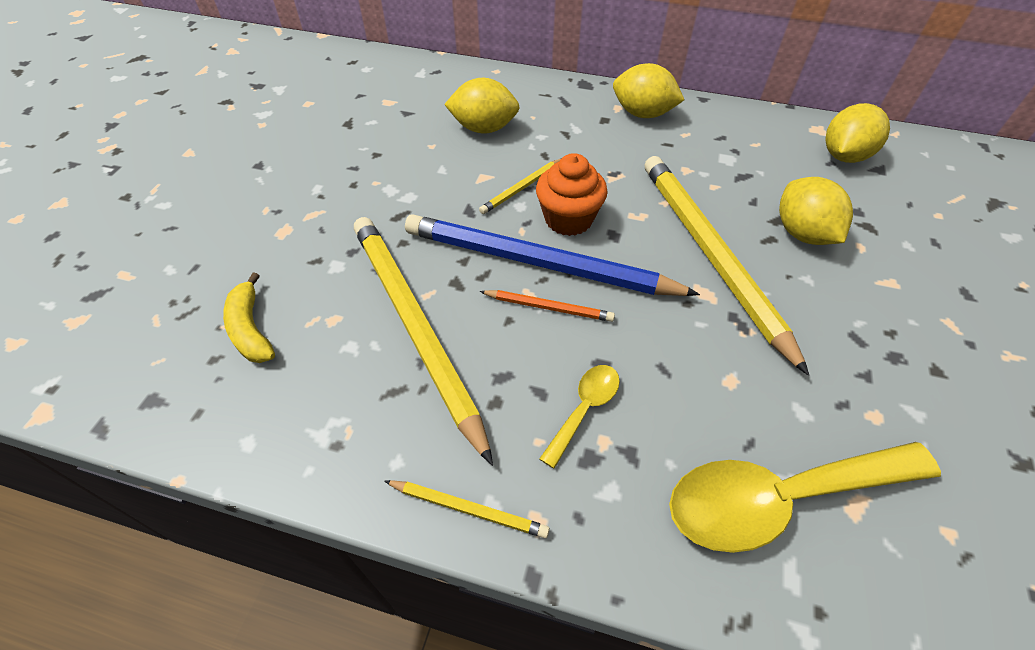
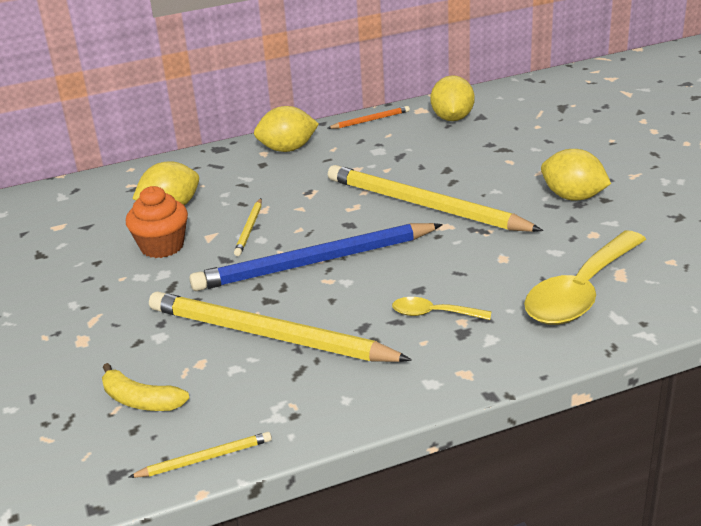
camera: 35 degrees left, 20 degrees down
(468, 509) = (418, 391): yellow pencil -> yellow pencil (204, 458)
(548, 307) = (351, 280): orange pencil -> orange pencil (370, 120)
(568, 219) = (307, 230): orange cupcake -> orange cupcake (162, 246)
(584, 409) = (433, 314): yellow spoon -> yellow spoon turned 75 degrees counterclockwise
(802, 233) = (469, 170): yellow lemon -> yellow lemon (573, 197)

